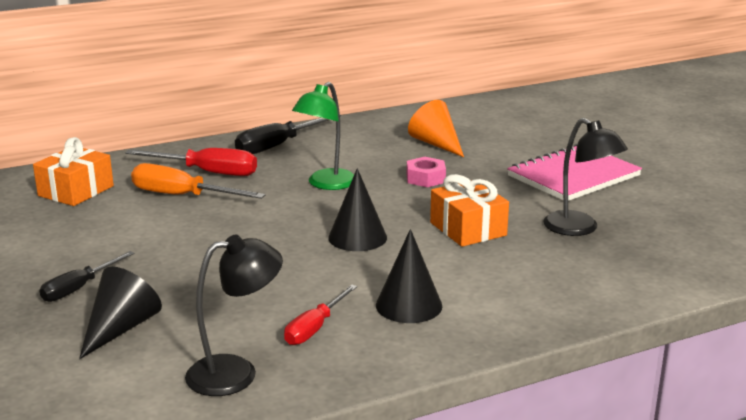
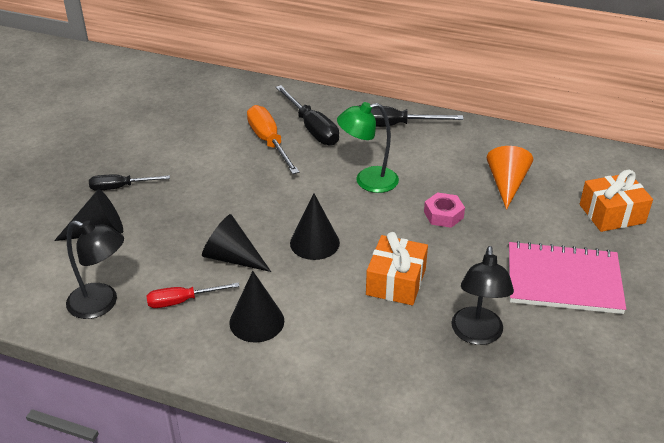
camera: 45 degrees right, 15 degrees up
(76, 191) = (221, 105): orange gift -> orange gift (612, 214)
(207, 172) = (312, 128): red screwdriver -> black screwdriver
(303, 279) = (232, 257): none -> black cone

